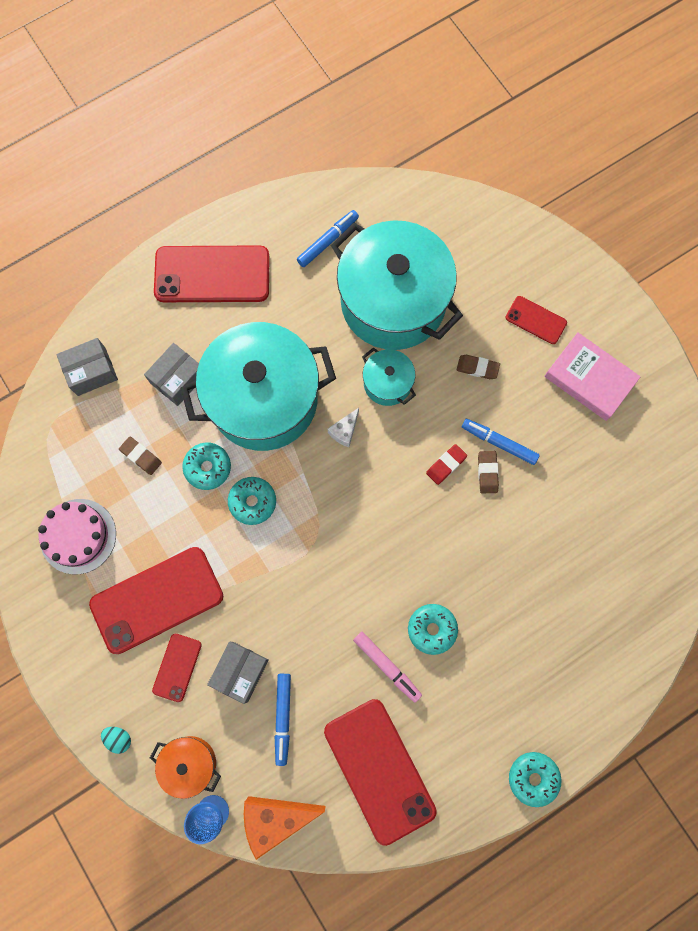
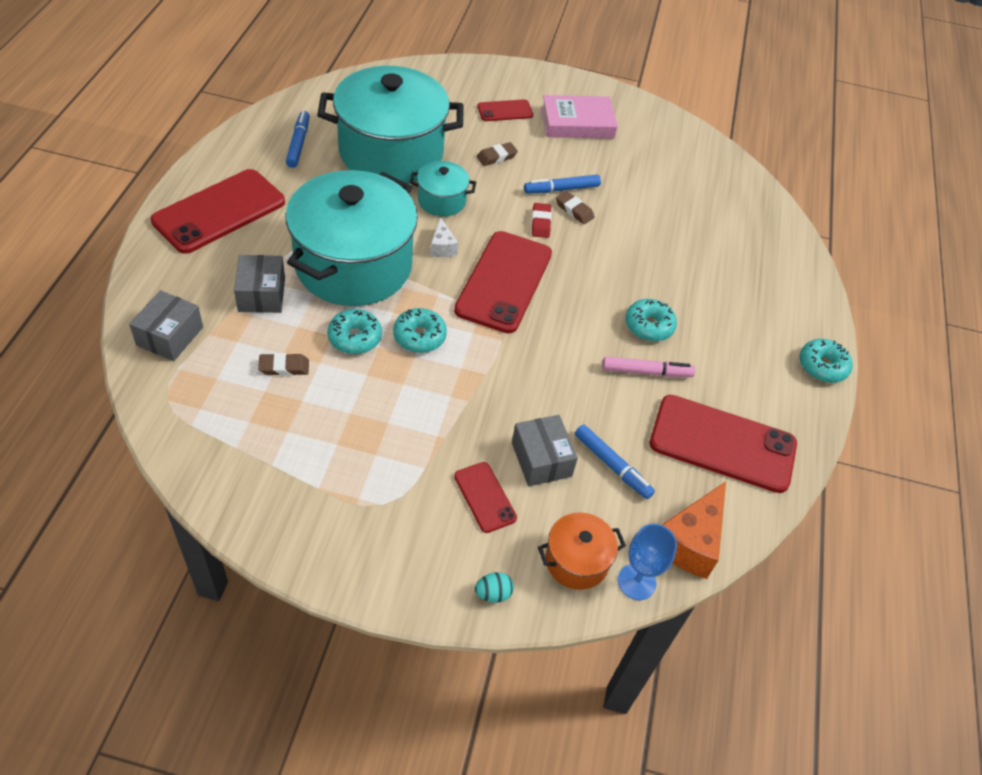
camera: 50 degrees left, 25 degrees down
(78, 536) = (284, 464): pink cake -> none
(157, 600) = (411, 460): red phone -> red phone (504, 282)

